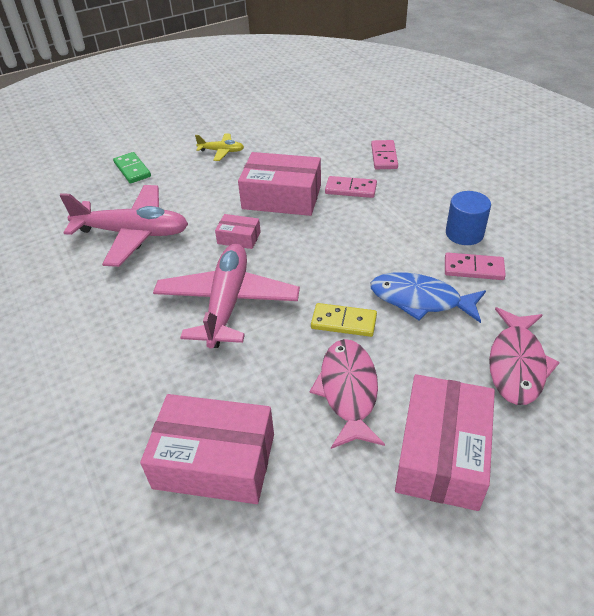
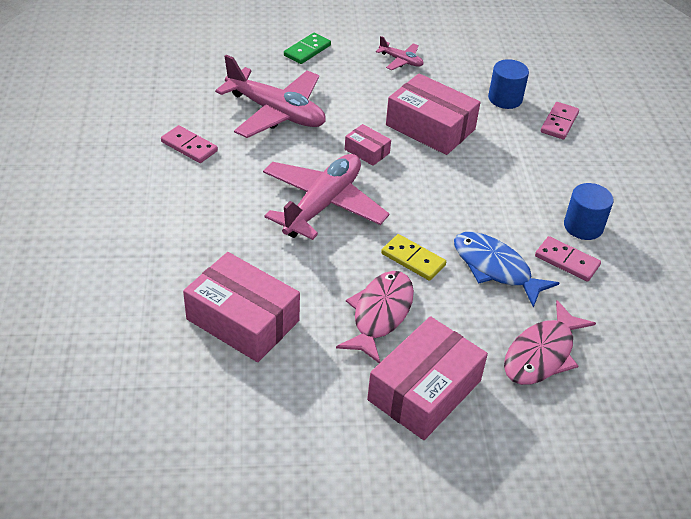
camera: 20 degrees right, 0 degrees up
(132, 170) = (307, 50): green domino -> green domino turned 45 degrees clockwise
(221, 151) = (401, 61): yellow plane -> pink plane
(328, 153) = (505, 99): none -> blue cylinder
(350, 189) = (502, 143): pink domino -> pink domino (189, 146)

